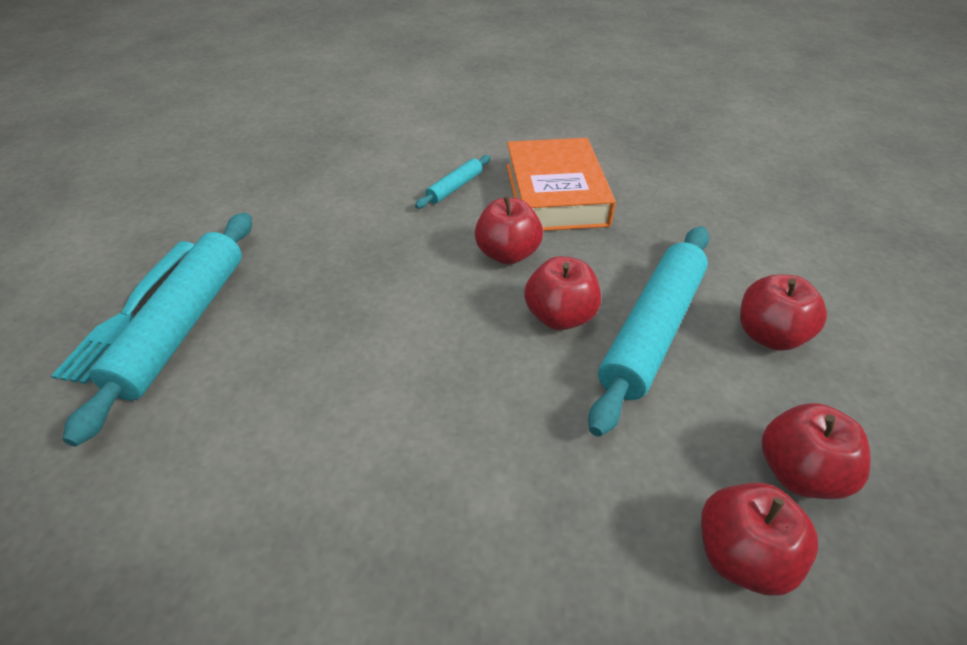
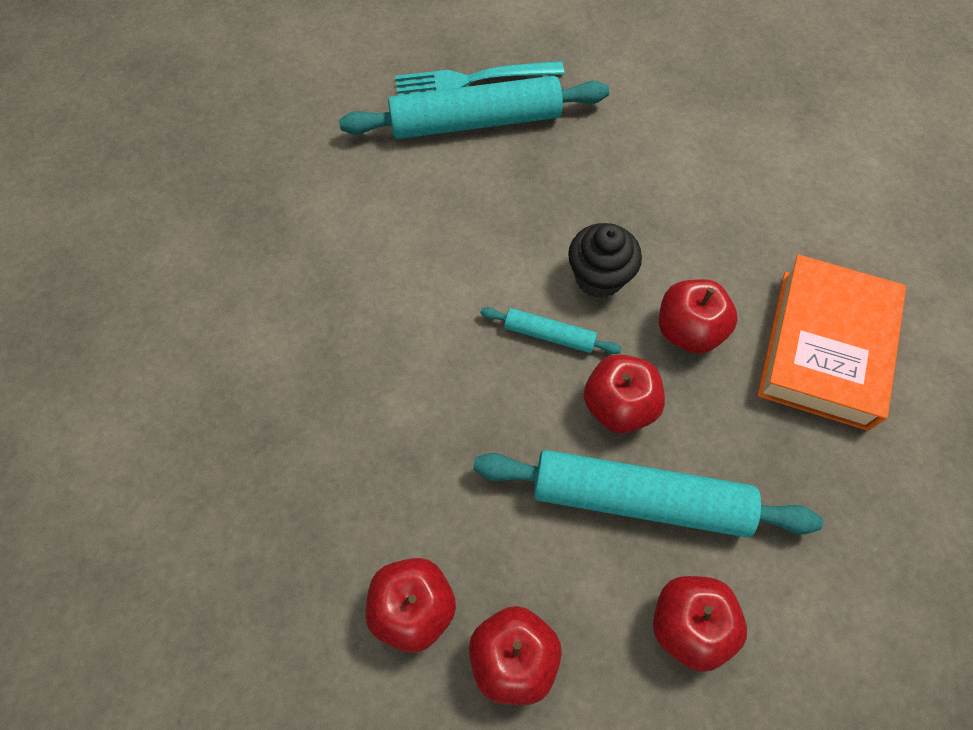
camera: 70 degrees right, 20 degrees up
(426, 290) = (599, 277): none -> black cupcake
(455, 187) = (775, 241): turquoise rolling pin -> turquoise rolling pin (549, 335)
(555, 194) = (824, 348): orange book -> orange book turned 45 degrees counterclockwise

